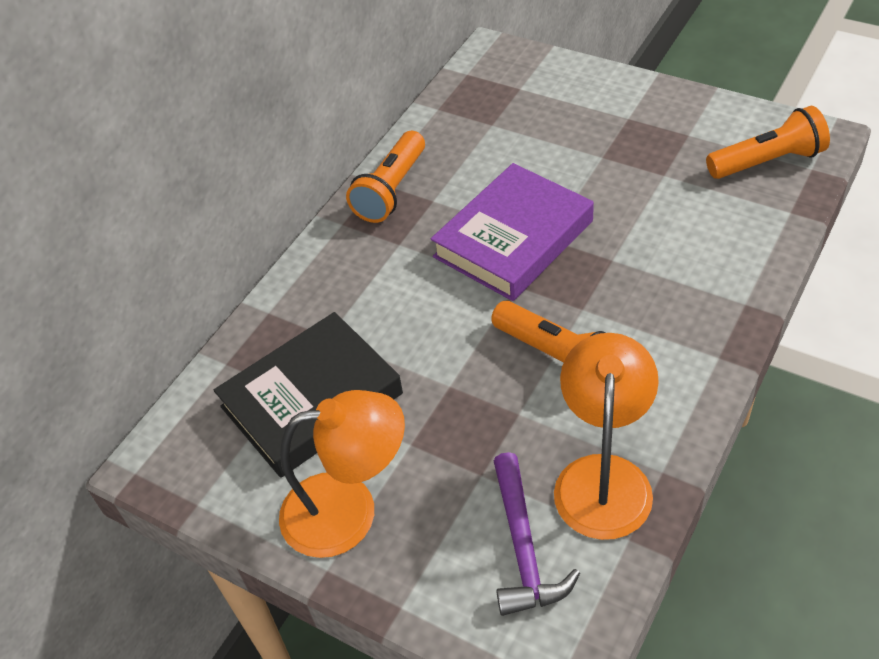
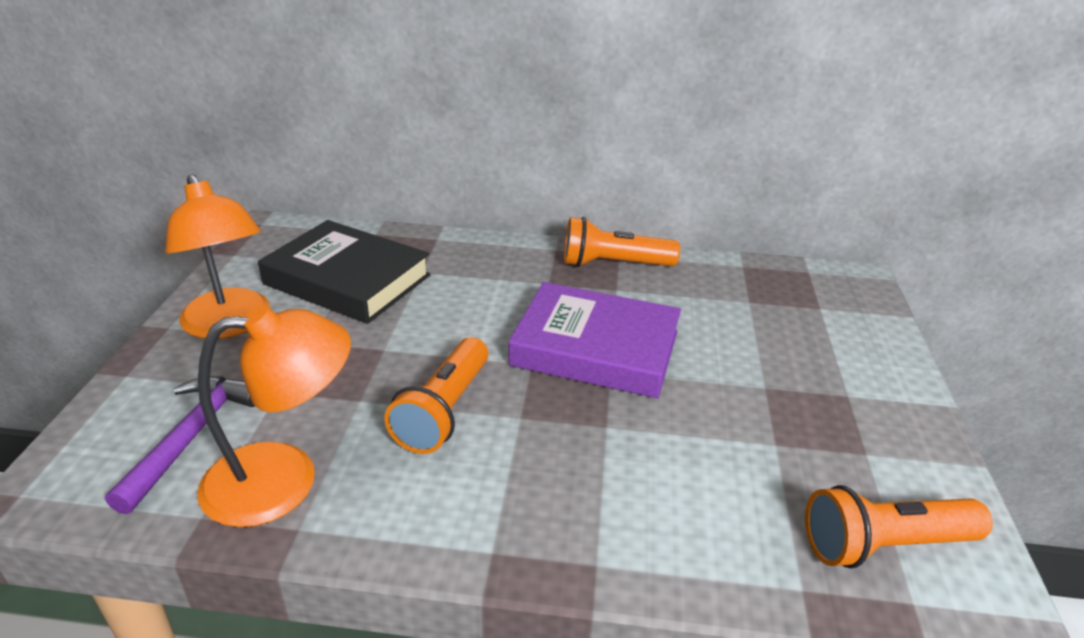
camera: 60 degrees right, 15 degrees down
(523, 546) = (191, 437): purple hammer -> purple hammer turned 135 degrees clockwise
(767, 161) = (884, 545): orange flashlight -> orange flashlight turned 120 degrees clockwise

